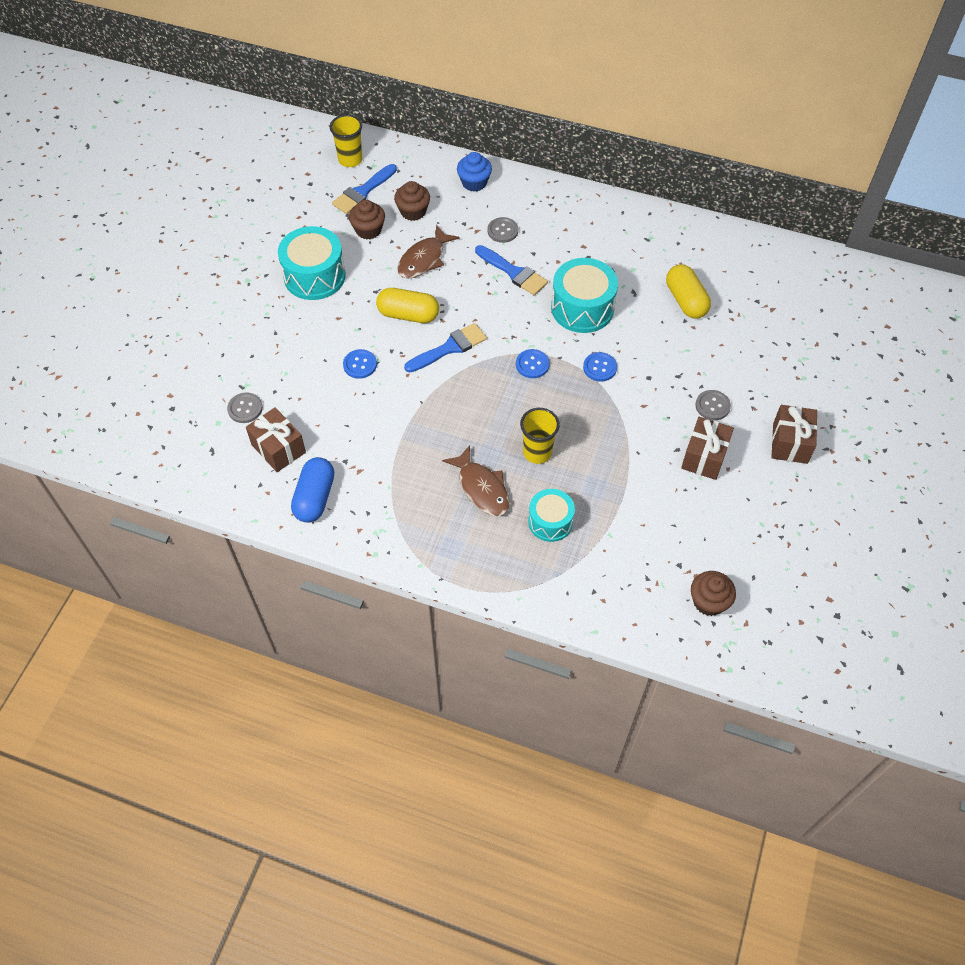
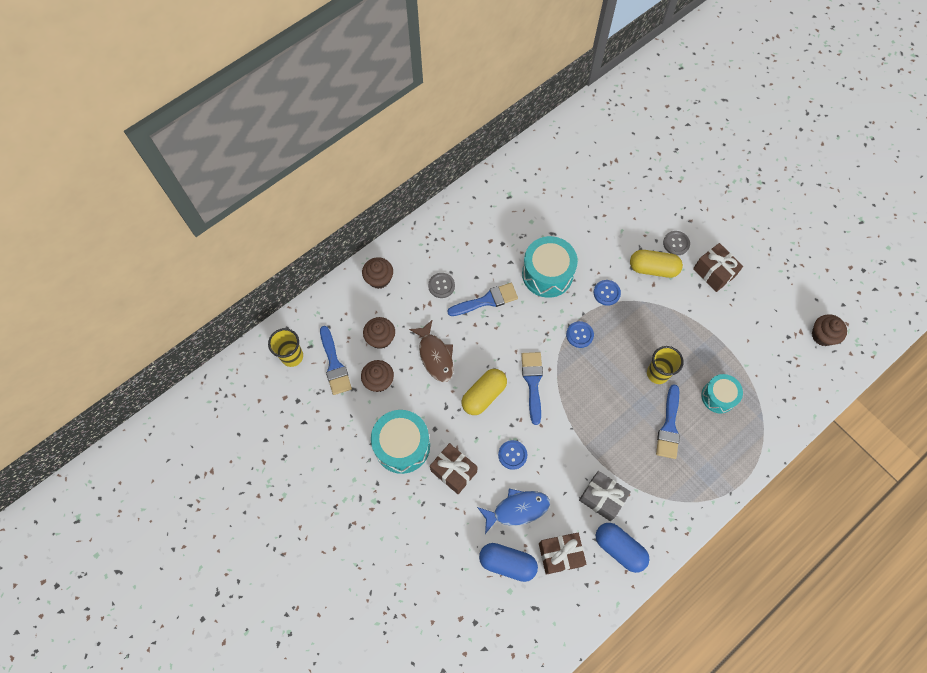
camera: 60 degrees left, 10 degrees up
(245, 408) = (507, 563): grey button -> blue capsule
(305, 393) = (517, 509): none -> blue fish
(360, 459) = (602, 498): none -> grey gift
(474, 182) = (379, 279): blue cupcake -> brown cupcake
(481, 488) = (669, 426): brown fish -> blue brush
(685, 301) = (579, 206): yellow capsule -> yellow capsule (653, 268)
(790, 443) = (728, 217): brown gift -> brown gift (453, 471)

